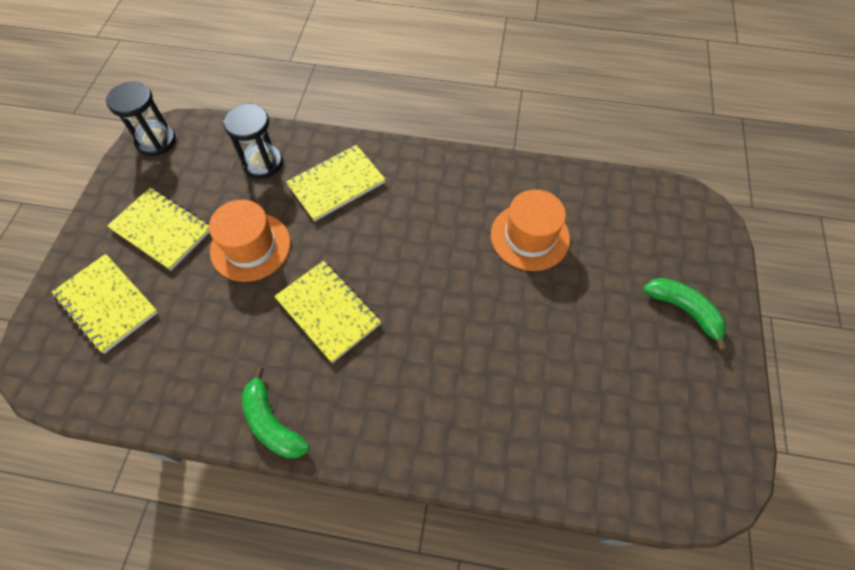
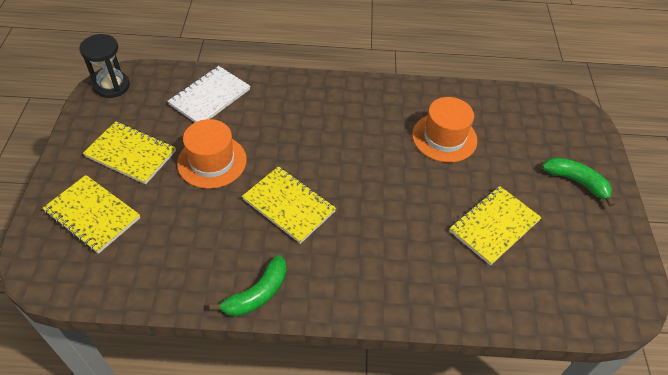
camera: 10 degrees left, 10 degrees down
(263, 163) = (210, 97): black hourglass -> white notebook
(272, 423) = (257, 294): green banana -> green banana turned 90 degrees counterclockwise
(336, 184) = (276, 109): yellow notebook -> yellow notebook (494, 226)

